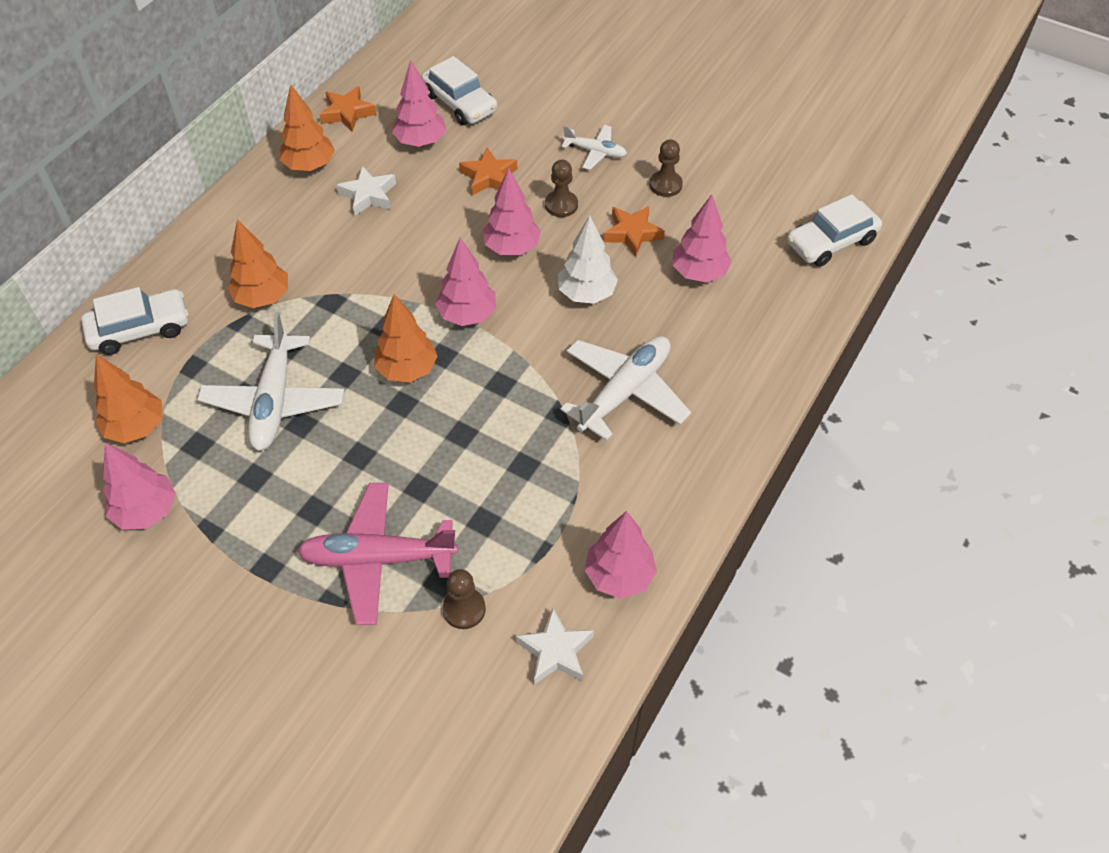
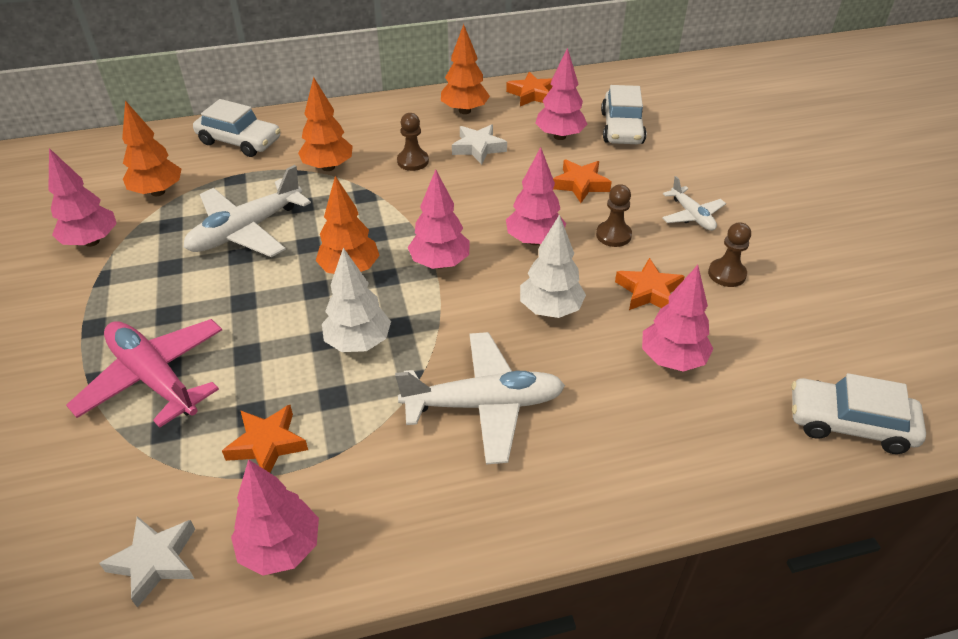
camera: 45 degrees right, 10 degrees down
(464, 609) = (149, 465): brown pawn -> brown pawn (413, 161)
(489, 416) = (358, 342): none -> white tree
(524, 529) = (267, 444): none -> orange star

